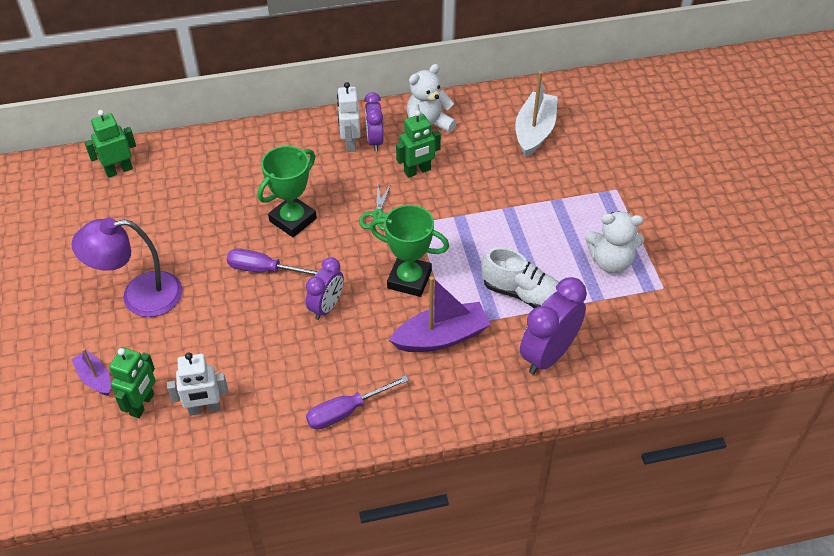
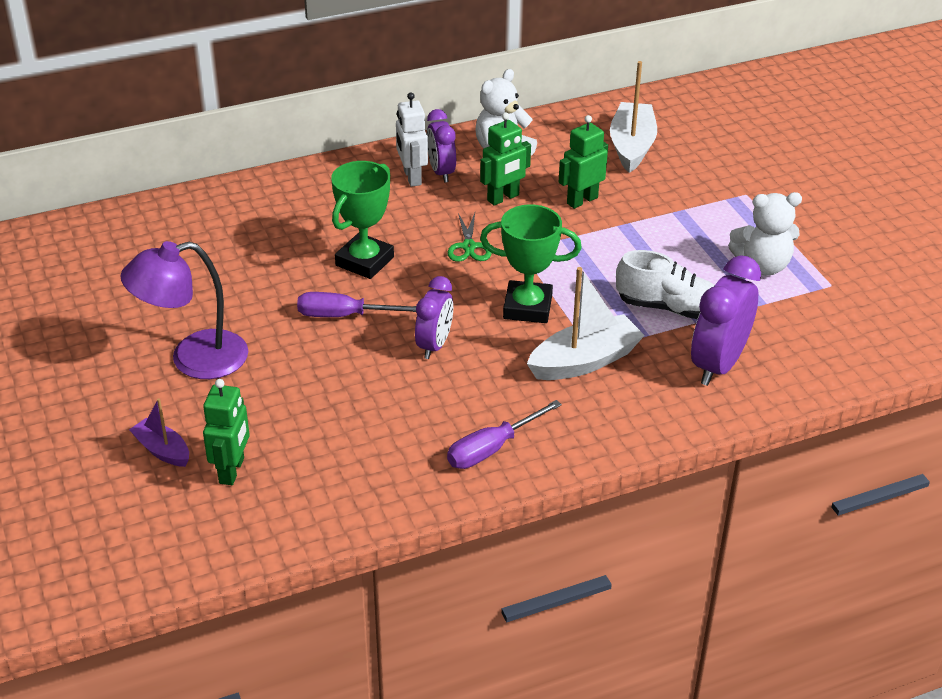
camera: 10 degrees left, 10 degrees down
(119, 170) = (127, 231): green robot -> green robot (582, 200)
(204, 409) = (313, 466): white robot -> none
(441, 337) = (584, 361): purple boat -> white boat

